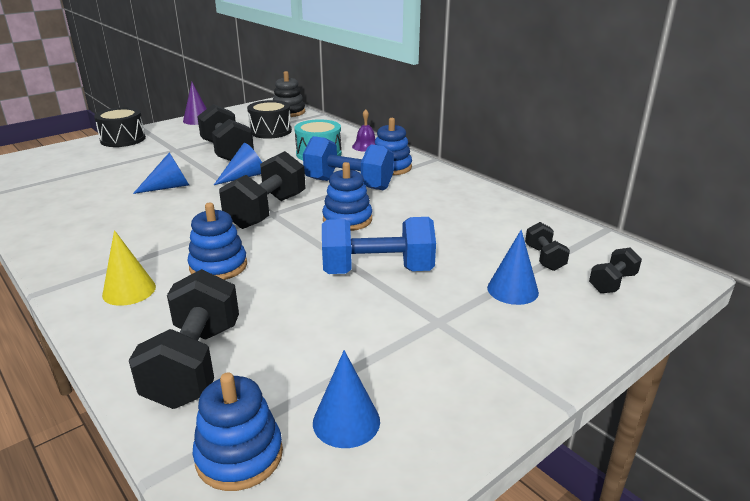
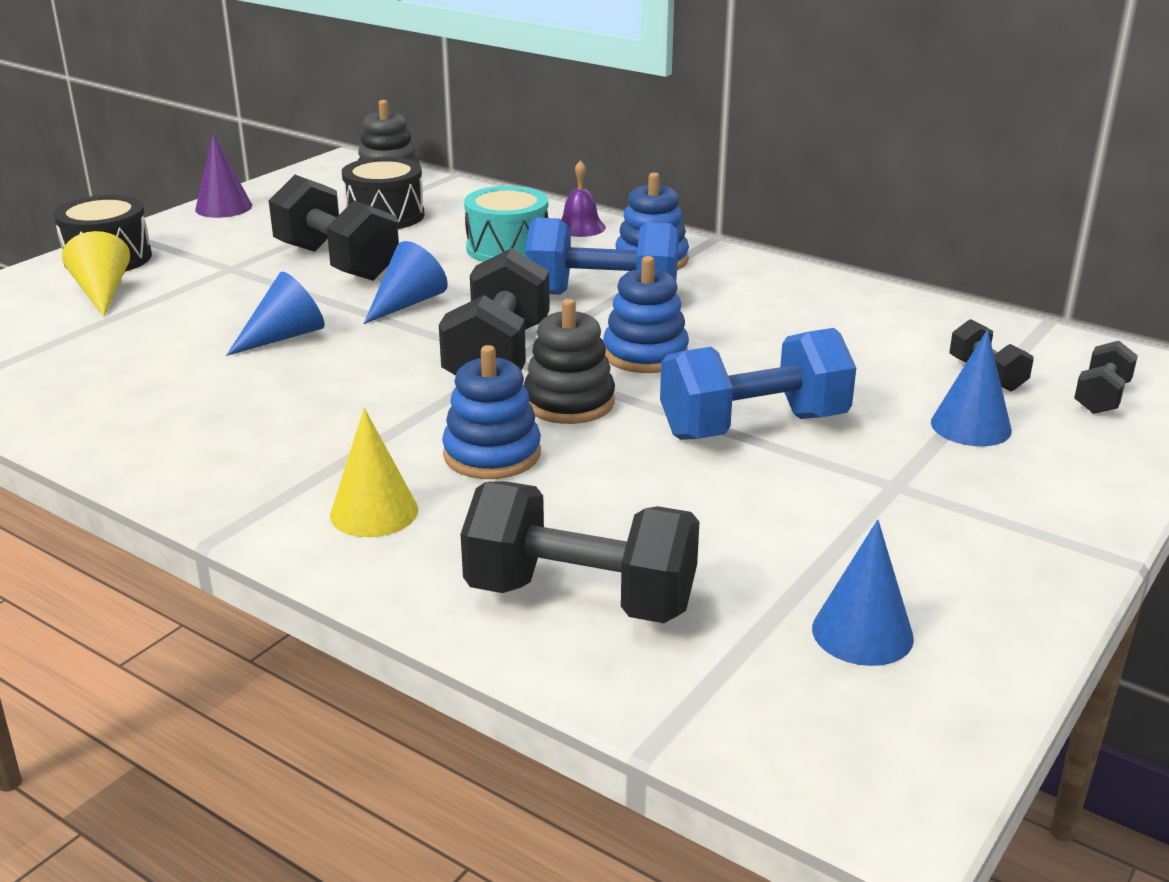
camera: 15 degrees left, 0 degrees up
(105, 155) = (102, 292): none -> yellow cone
(195, 364) = (580, 598): black dumbbell -> black dumbbell turned 60 degrees counterclockwise
(239, 455) = (748, 700): blue stacking toy -> none
(284, 242) = (569, 402): none -> black stacking toy

